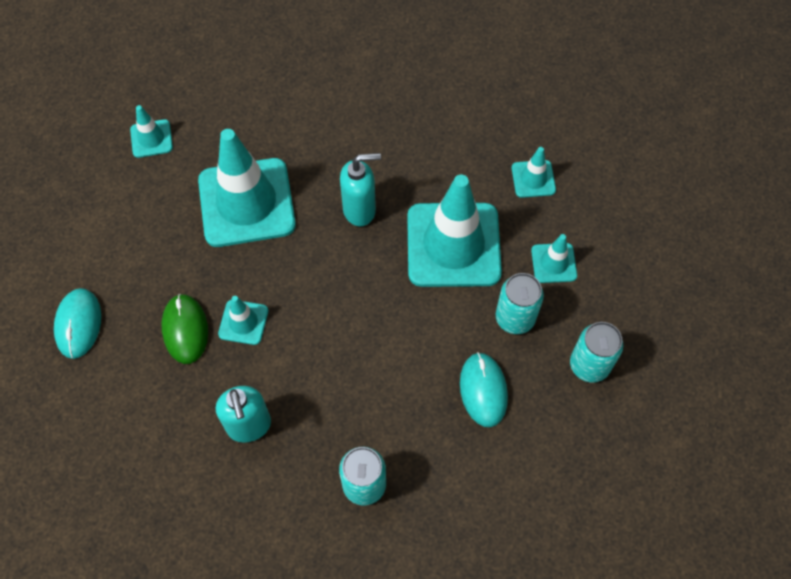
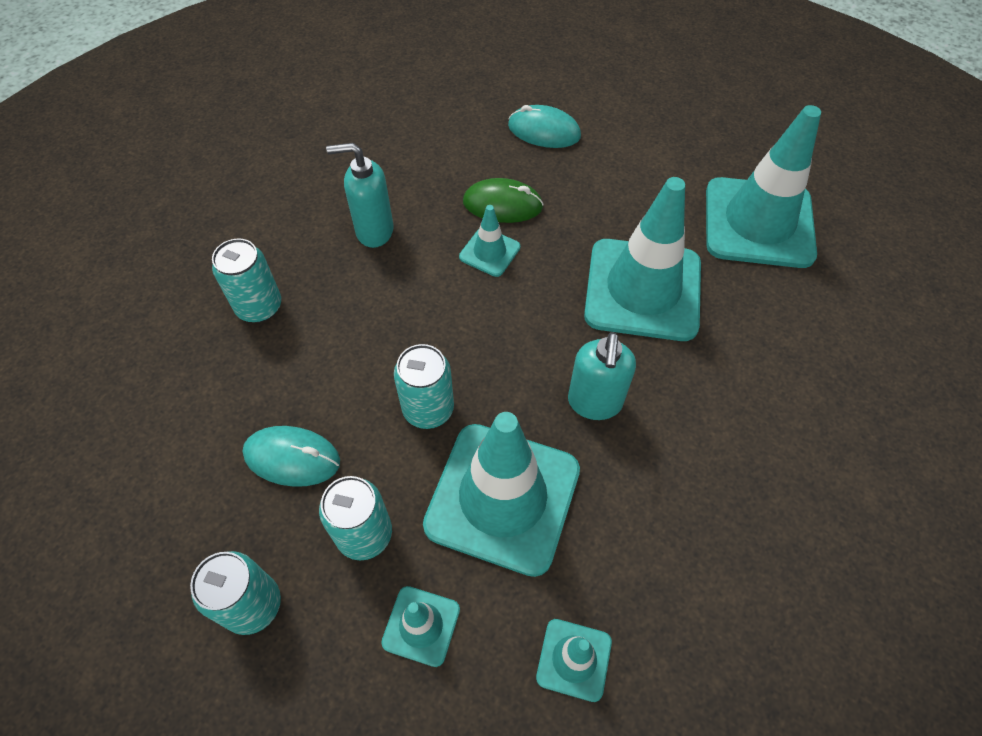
camera: 110 degrees right, 5 degrees down
(151, 139) = (758, 223): turquoise traffic cone -> turquoise traffic cone, size x2.20
(407, 314) = (428, 409): none -> turquoise can

